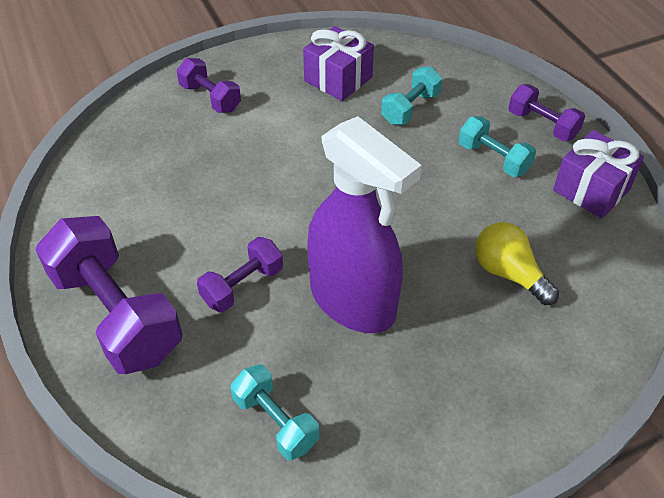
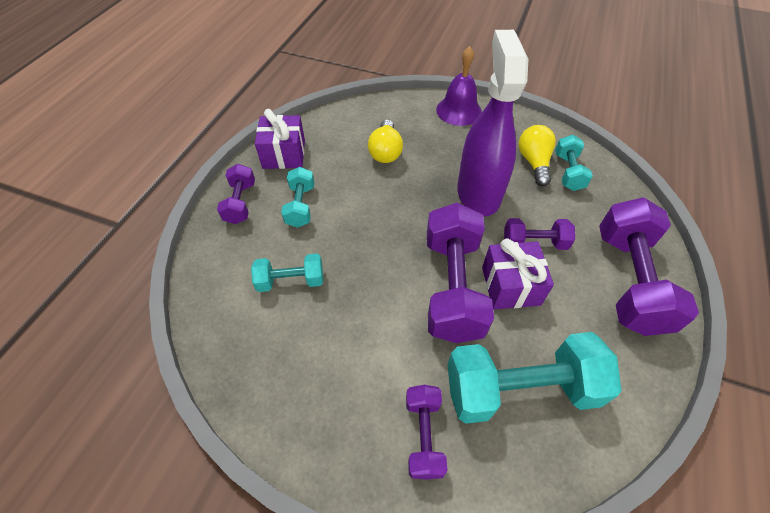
camera: 135 degrees left, 5 degrees up
(164, 161) = (520, 389): none -> turquoise dumbbell
(282, 191) = (452, 287): none -> purple dumbbell
(331, 402) = (534, 162): none -> yellow light bulb
(338, 79) = (300, 357): purple gift -> purple gift (510, 286)
(516, 417) = (459, 110): none -> purple bell

